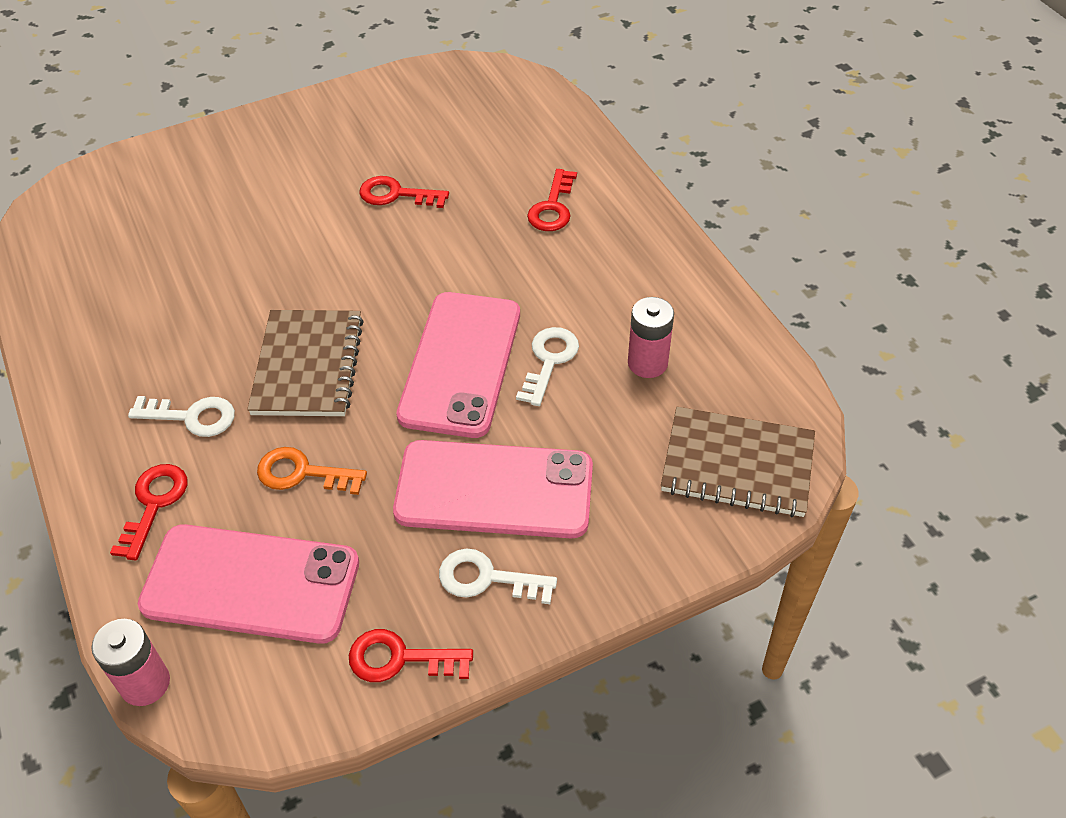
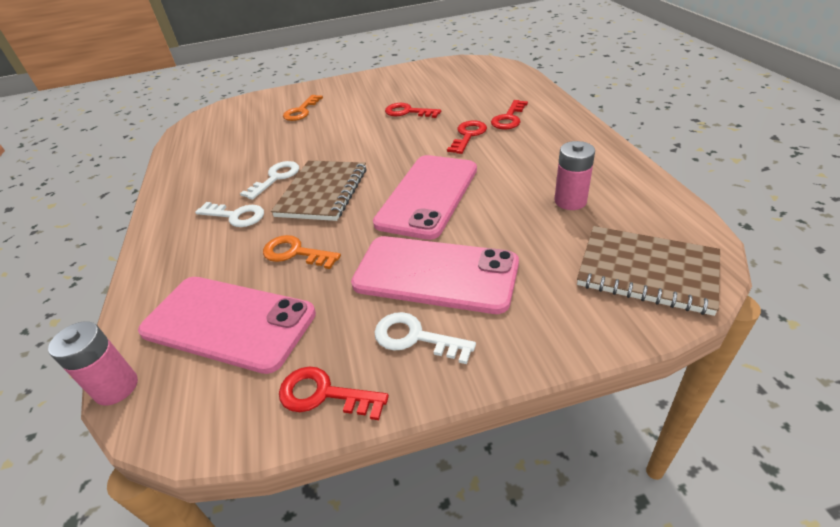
camera: 15 degrees right, 10 degrees down
(154, 504) = (186, 264): red key -> red key (468, 135)
(218, 194) = (301, 111): none -> orange key
(549, 361) = (493, 197): white key -> white key (275, 178)

